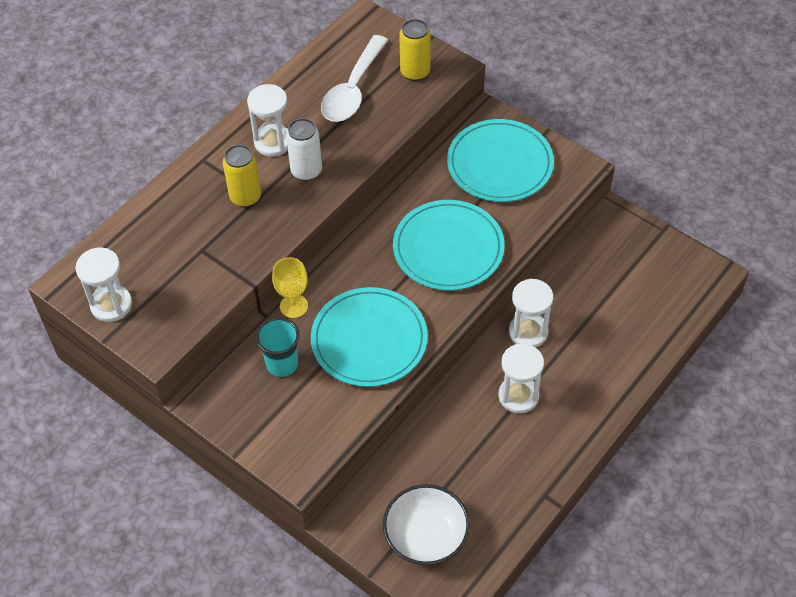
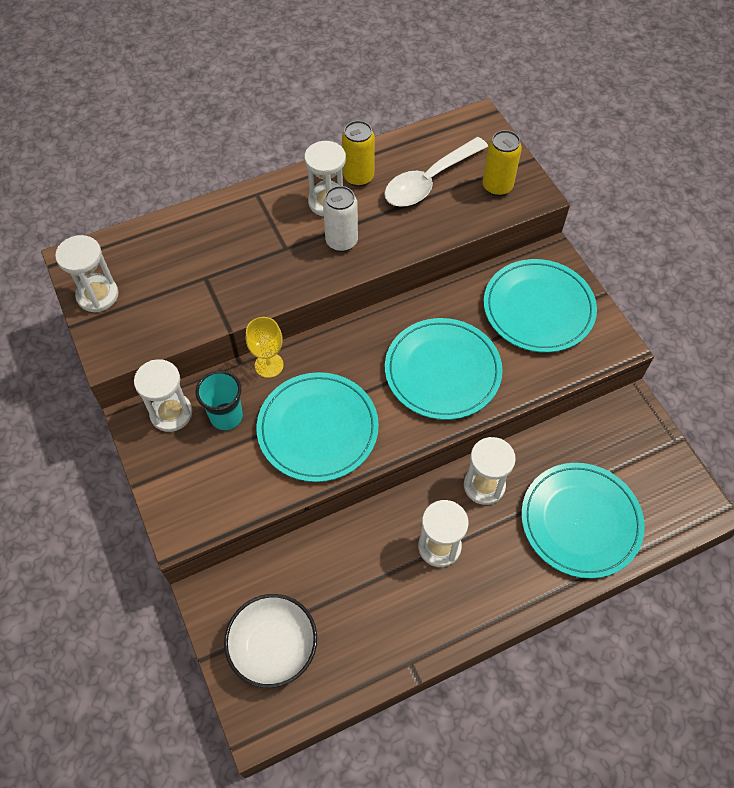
camera: 25 degrees right, 5 degrees up
(230, 382) = (171, 413): none -> white hourglass
(245, 197) = (272, 244): yellow can -> yellow can (358, 177)
(621, 325) = (580, 521): none -> turquoise plate

